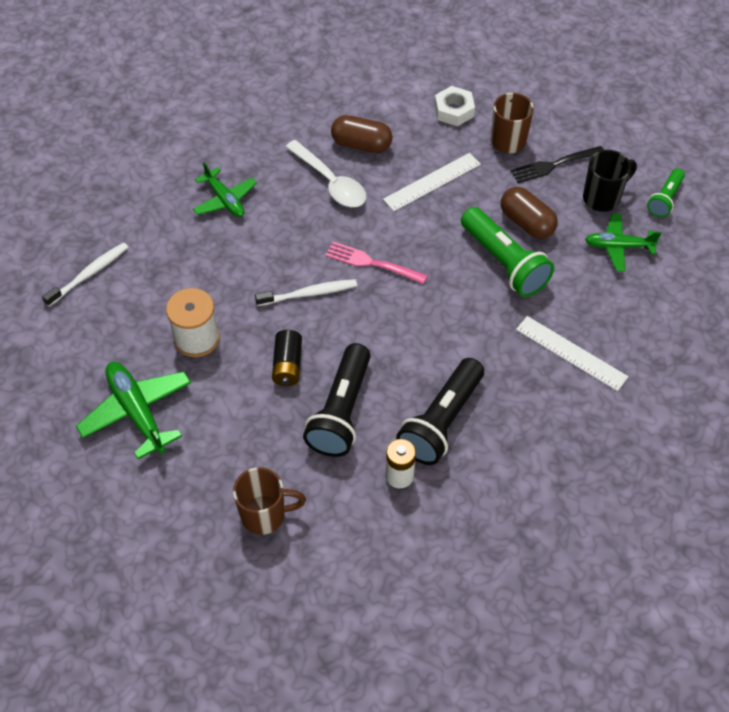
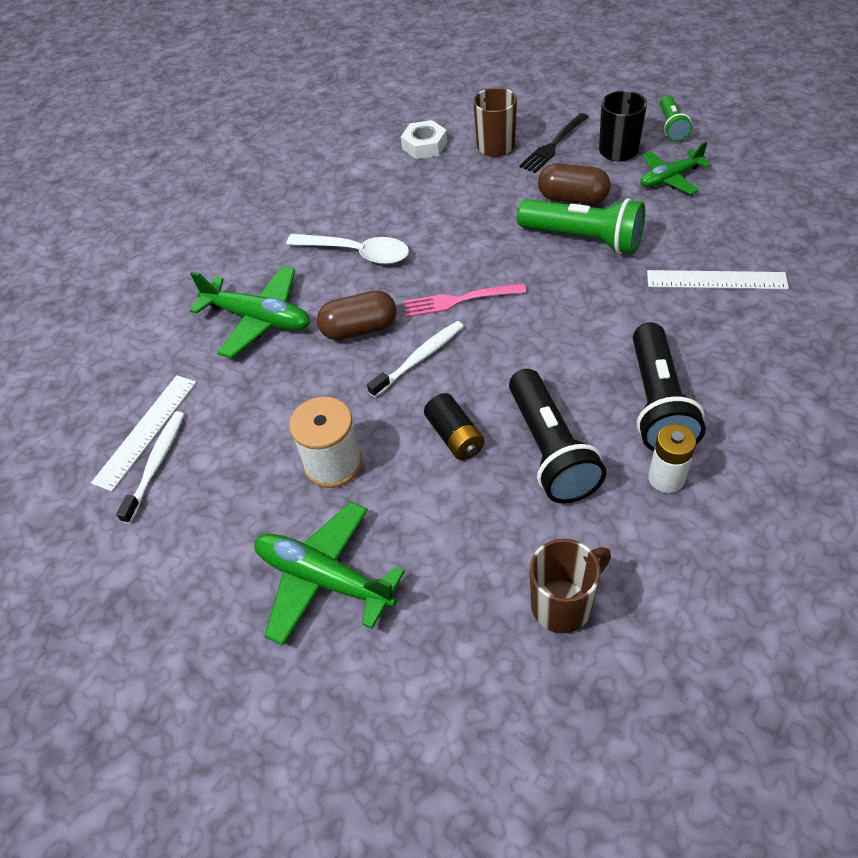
camera: 25 degrees left, 5 degrees down
(225, 199) = (258, 319): green plane -> green plane, size x1.51
(361, 144) = (360, 209): brown capsule -> brown capsule (359, 329)
(432, 182) = (456, 208): white ruler -> white ruler (146, 431)

